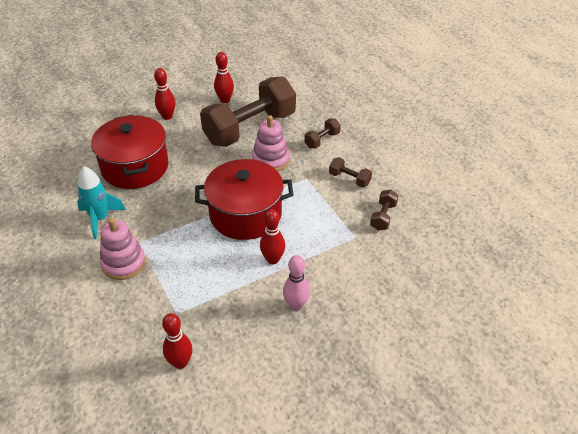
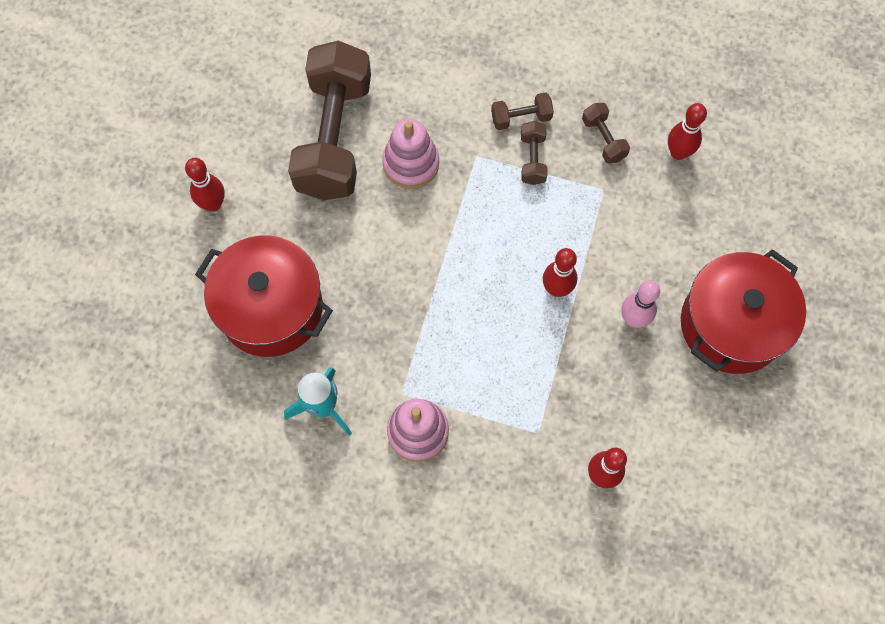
camera: 45 degrees left, 25 degrees up
(225, 100) = (251, 118): red bowling pin -> red bowling pin (678, 152)
(245, 214) = (468, 260): red pot -> red pot (731, 324)
(322, 140) = (434, 86): brown dumbbell -> brown dumbbell (532, 159)

